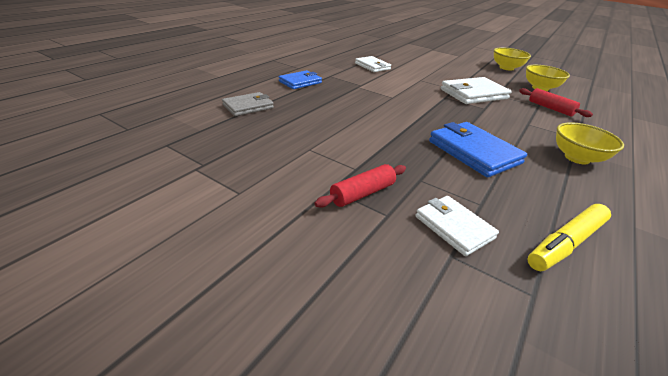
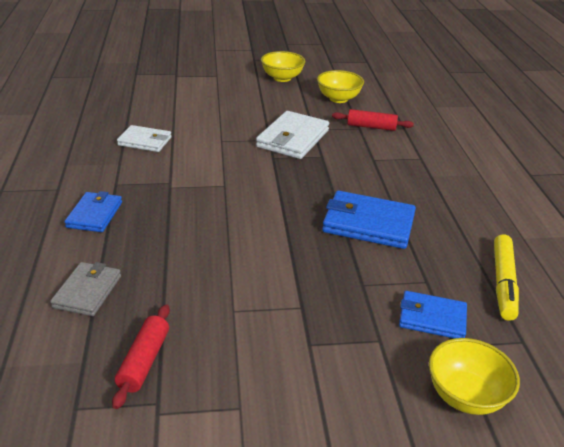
camera: 40 degrees left, 0 degrees up
(362, 193) = (338, 331): red rolling pin -> red rolling pin (144, 361)
(454, 227) = (432, 318): white wallet -> blue wallet
(577, 158) = (440, 185): yellow bowl -> yellow bowl (465, 395)

